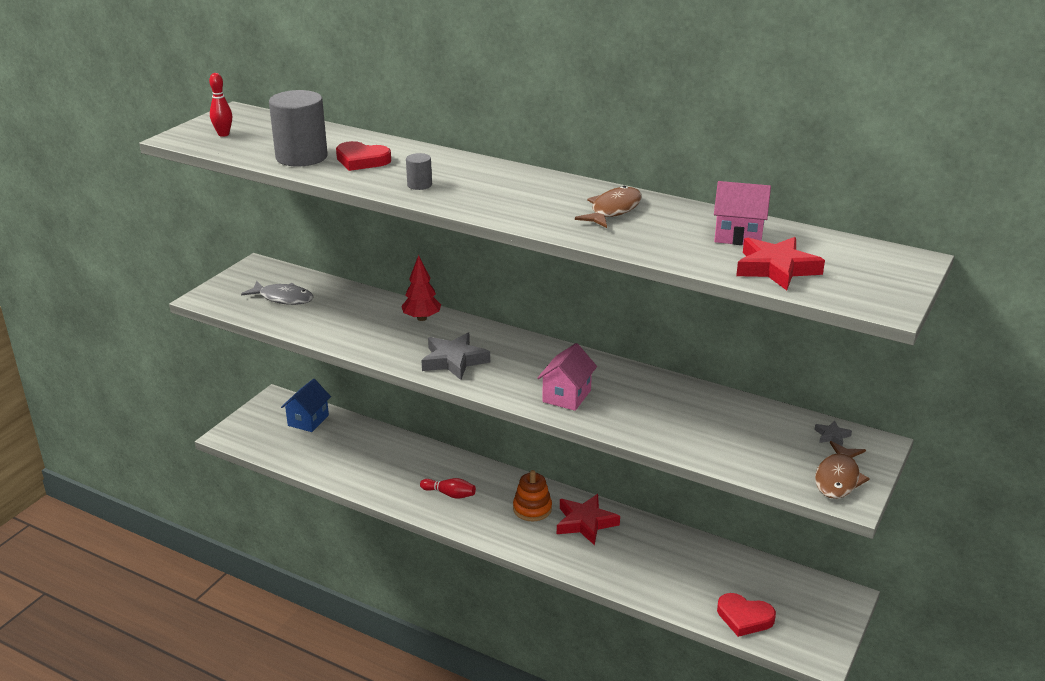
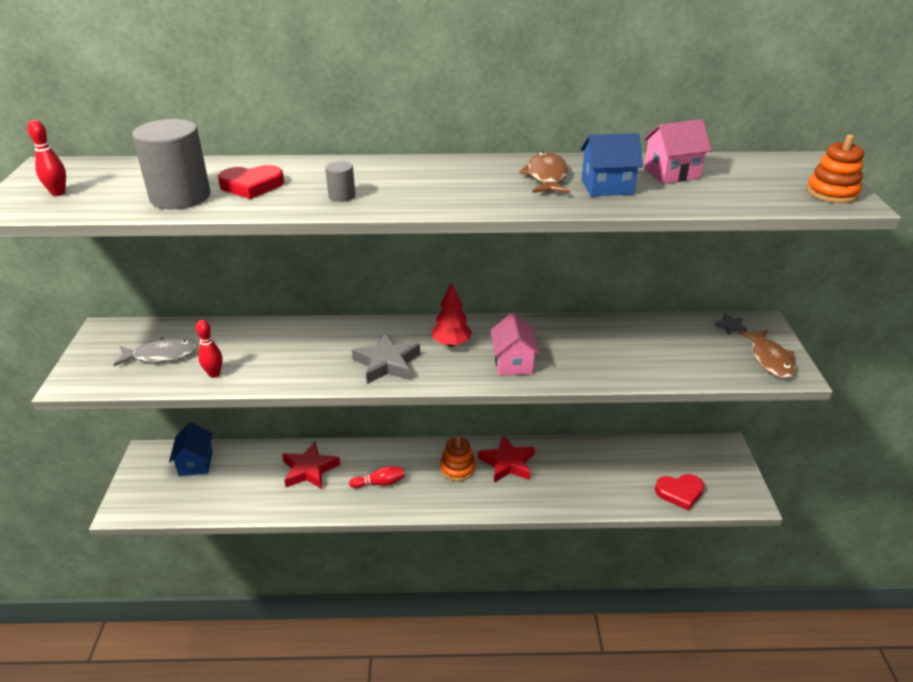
camera: 30 degrees left, 5 degrees up
(310, 325) = (214, 374): none -> red bowling pin
(422, 318) = (320, 332): red tree -> red tree (451, 343)
(655, 232) = (607, 187): none -> blue house
(776, 268) = (738, 193): red star -> red star (309, 470)
(878, 293) = (832, 193): none -> orange stacking toy

